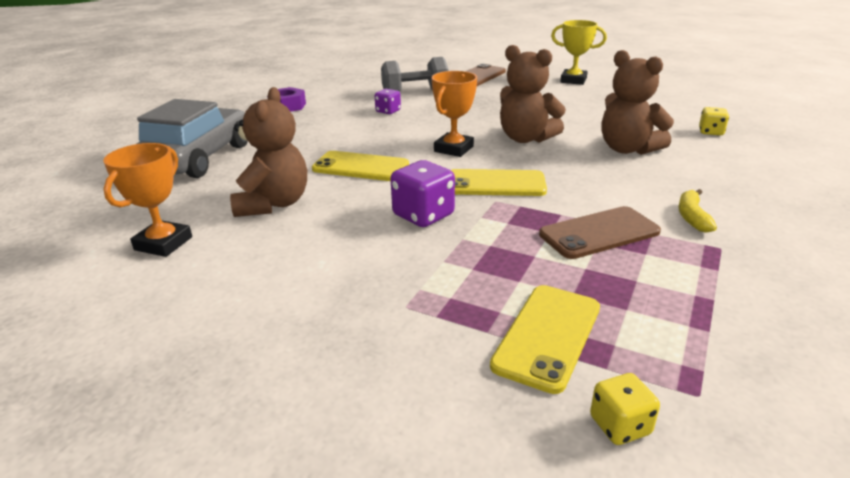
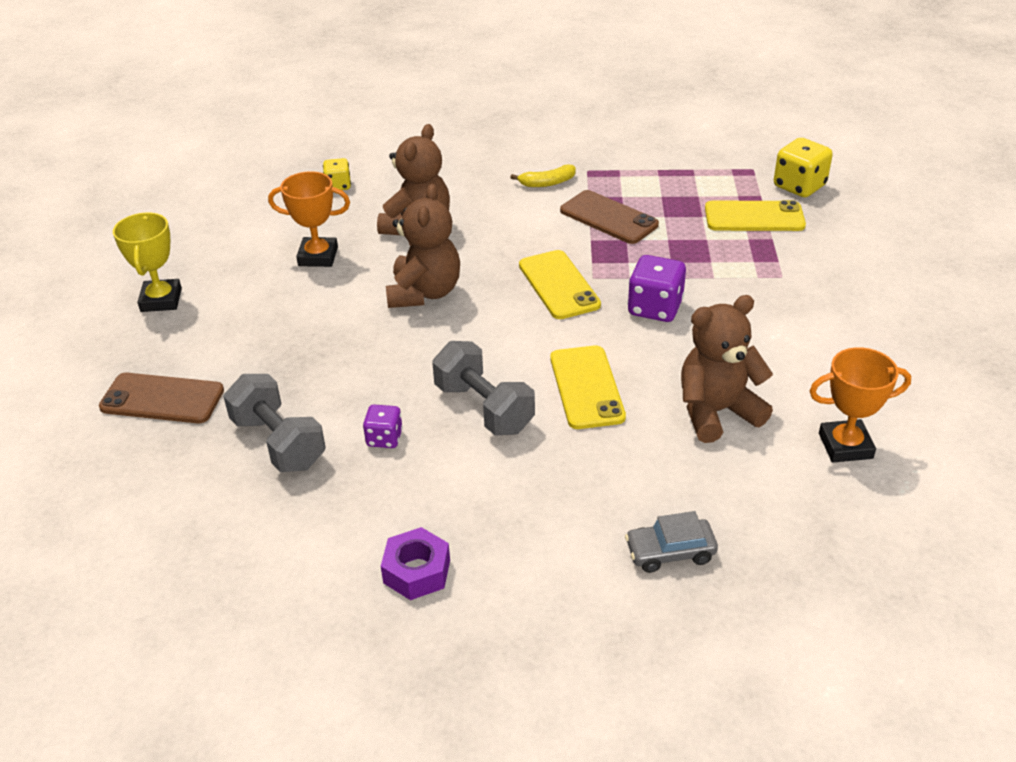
camera: 115 degrees left, 10 degrees up
(198, 158) = (670, 552): grey car -> grey car, size x0.45
(381, 136) = (484, 408): none -> grey dumbbell
(453, 149) = (489, 335): orange trophy -> orange trophy (318, 256)
(620, 425) = (799, 186): yellow dice -> yellow dice, size x1.66

